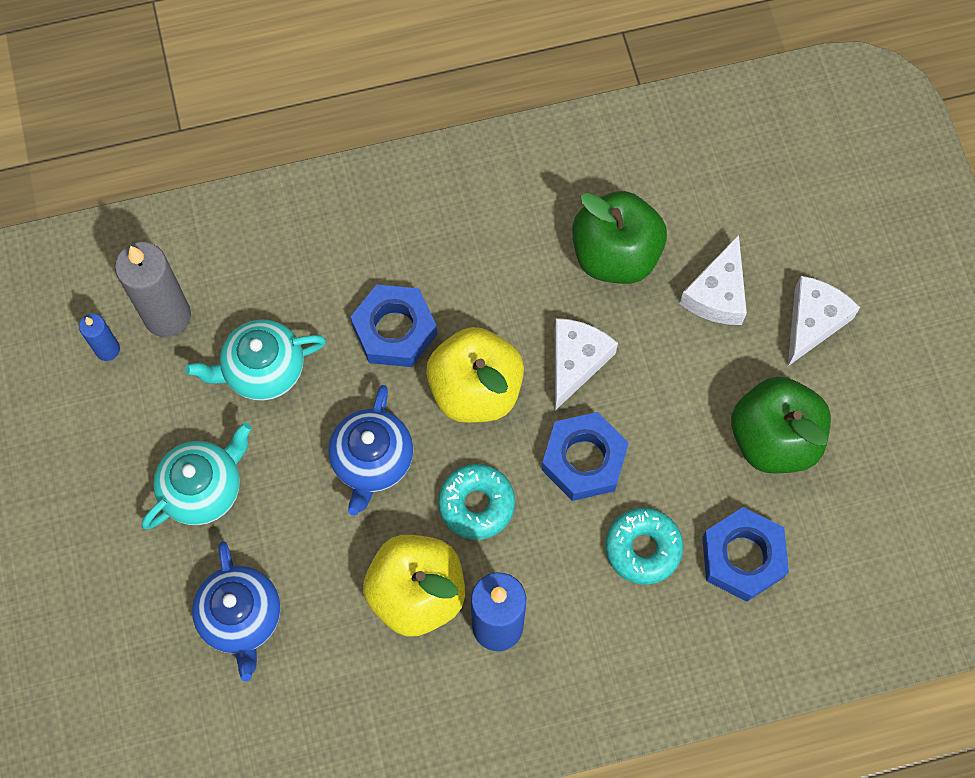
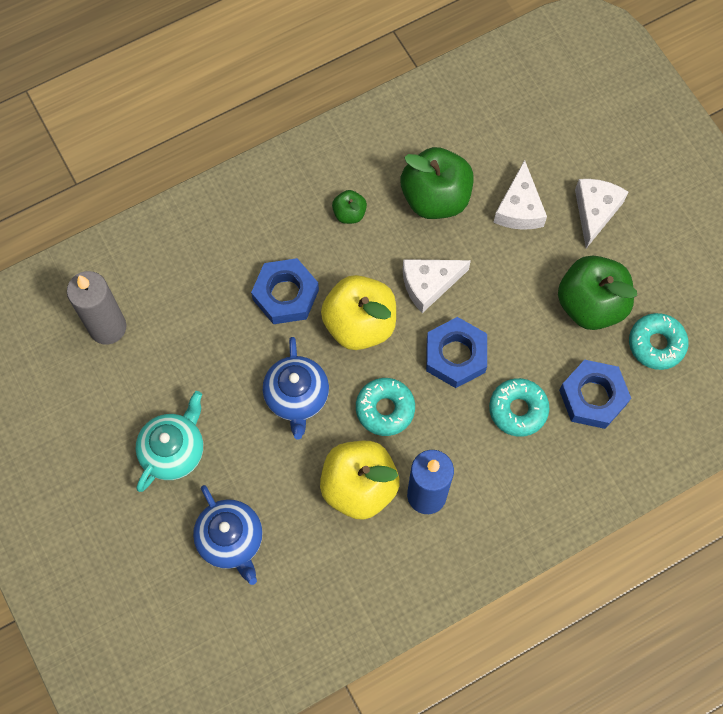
camera: 15 degrees left, 0 degrees up
(107, 349) = (68, 364): blue candle -> none
(262, 370) = (193, 350): turquoise teapot -> none
(502, 248) = (349, 213): none -> green apple
(576, 362) = (429, 284): white cheese -> white cheese turned 120 degrees counterclockwise
(843, 511) = (656, 344): none -> turquoise donut

